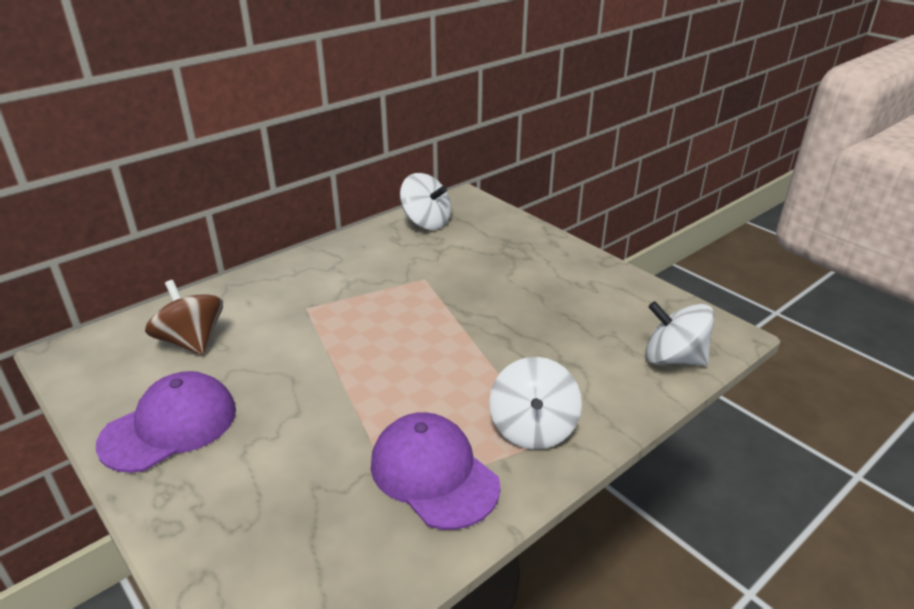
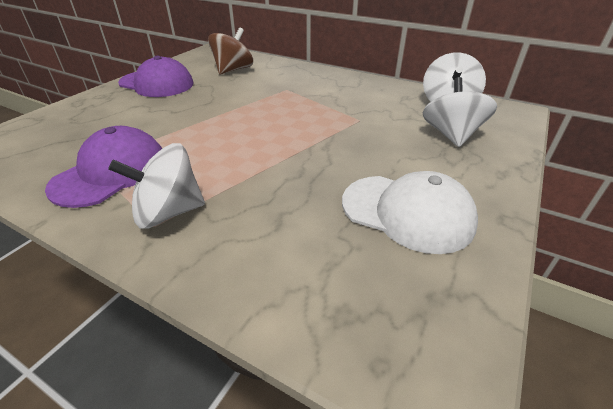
camera: 70 degrees right, 5 degrees up
(583, 299) = (407, 212): none -> white cap
(673, 358) = (332, 315): white spinning top -> white spinning top (451, 135)

